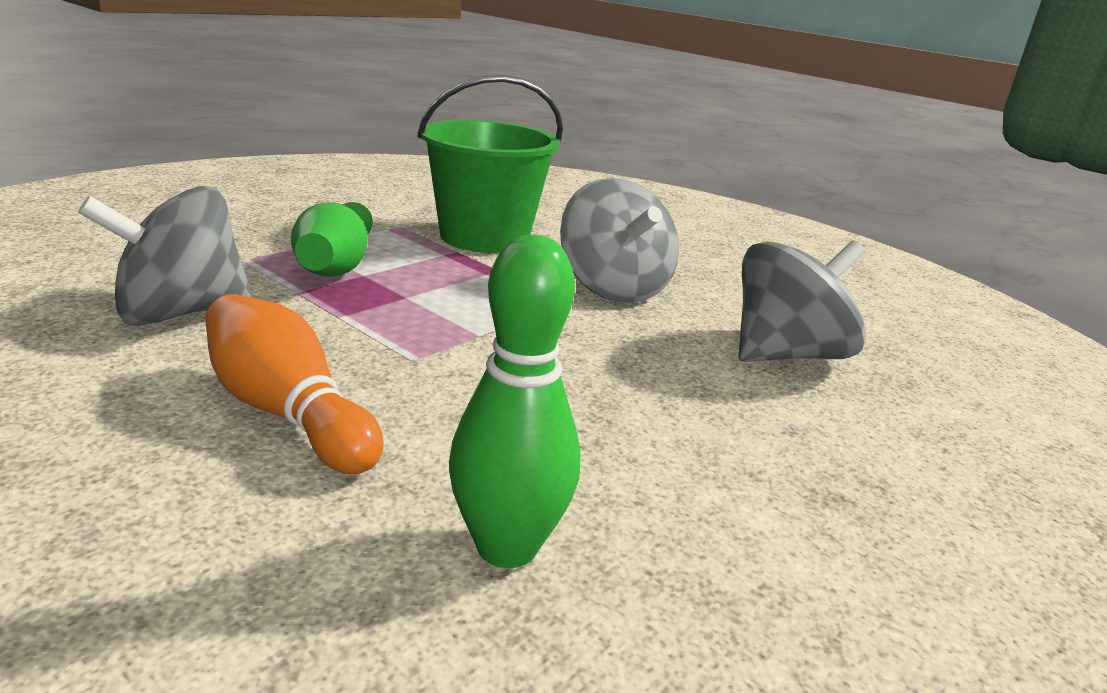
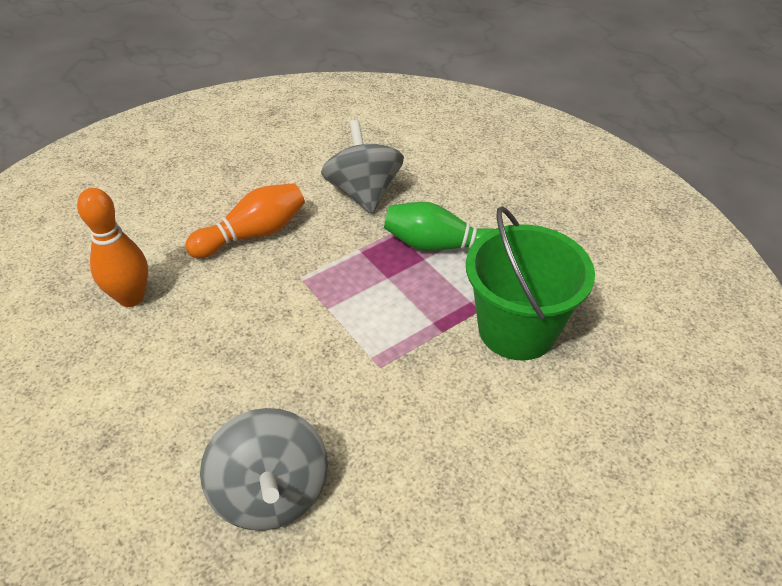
camera: 105 degrees right, 20 degrees up
(507, 547) = (131, 297): green bowling pin -> orange bowling pin
(613, 288) = (406, 401): grey spinning top -> none

